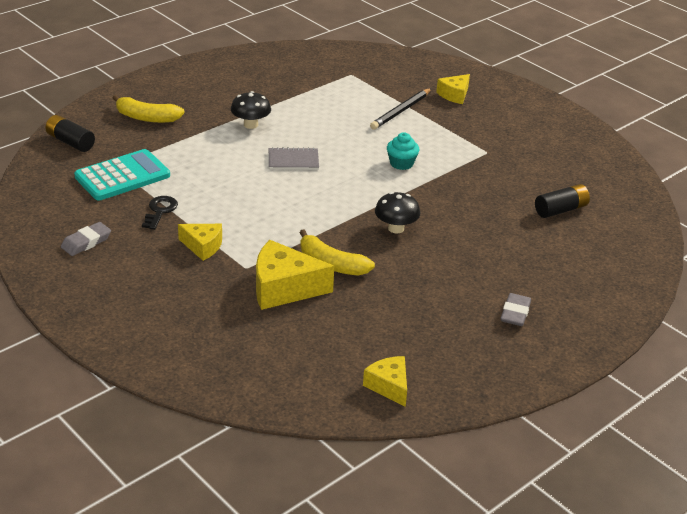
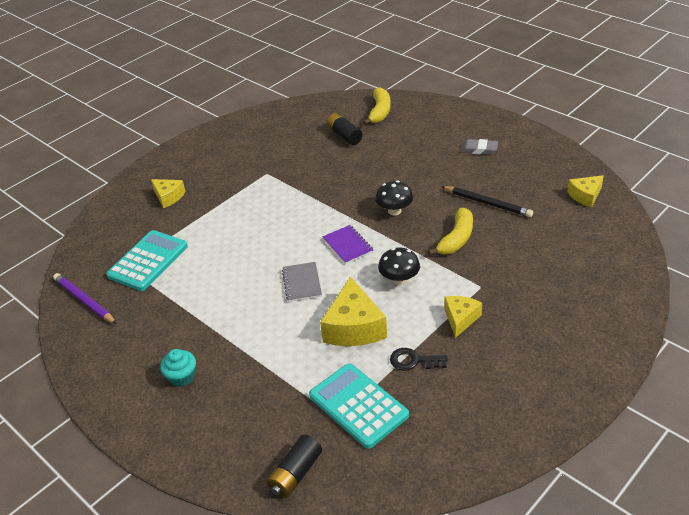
camera: 90 degrees left, 5 degrees up
(86, 242) = (485, 405): grey eraser -> none
(146, 117) = (230, 414): yellow banana -> yellow banana (379, 112)
(250, 125) = (237, 324): black mushroom -> black mushroom (399, 279)
(284, 288) = (499, 260): yellow cheese -> yellow cheese (354, 327)
(310, 56) = (84, 300): none -> purple pencil
(342, 192) = (348, 245): none -> purple notebook
(354, 84) = (148, 261): none -> turquoise calculator
(401, 111) = (201, 226): black pencil -> black pencil (487, 203)
(401, 163) = (294, 217): turquoise cupcake -> turquoise cupcake (182, 377)

